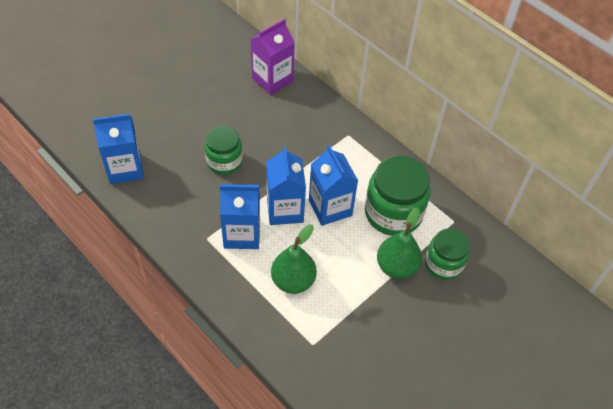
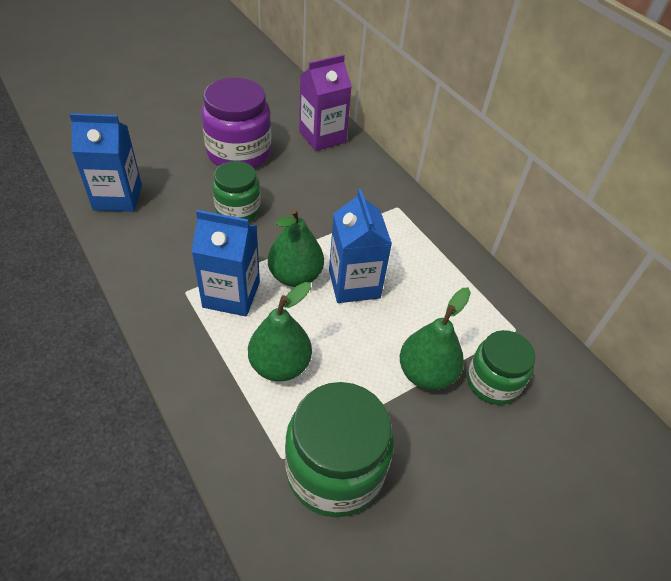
camera: 10 degrees right, 5 degrees down
(208, 108) = (239, 153): none -> purple jar
(285, 210) = (295, 276): blue carton -> green pear
(393, 213) = (435, 305): green jar -> green jar (334, 470)

